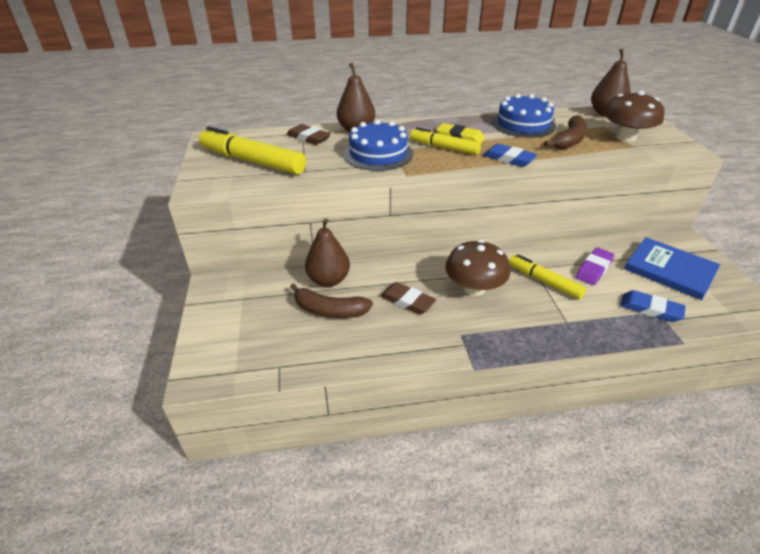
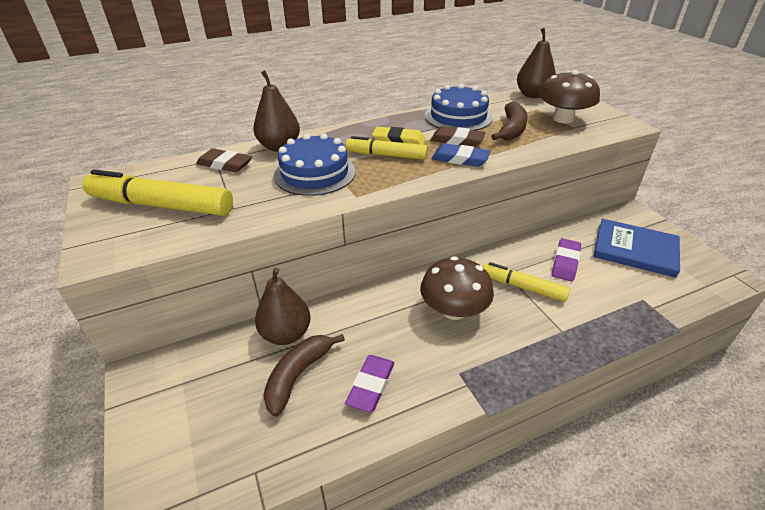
camera: 15 degrees left, 0 degrees up
(329, 310) = (298, 375): brown banana -> brown banana turned 120 degrees clockwise
(384, 328) = (371, 385): none -> purple eraser
(407, 301) = (386, 342): brown eraser -> brown eraser (457, 140)
(650, 309) = (635, 298): blue eraser -> none

